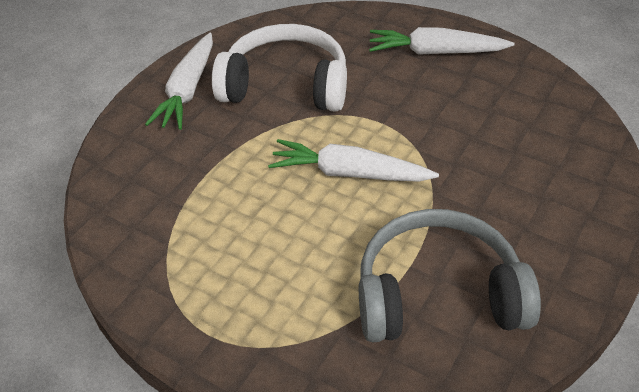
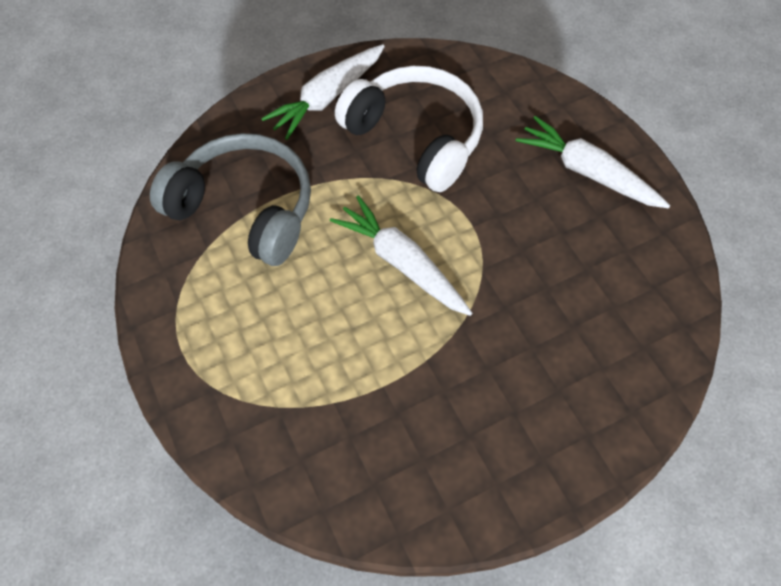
camera: 30 degrees right, 15 degrees up
(438, 294) = (384, 428): grey headphones -> grey headphones (245, 209)

